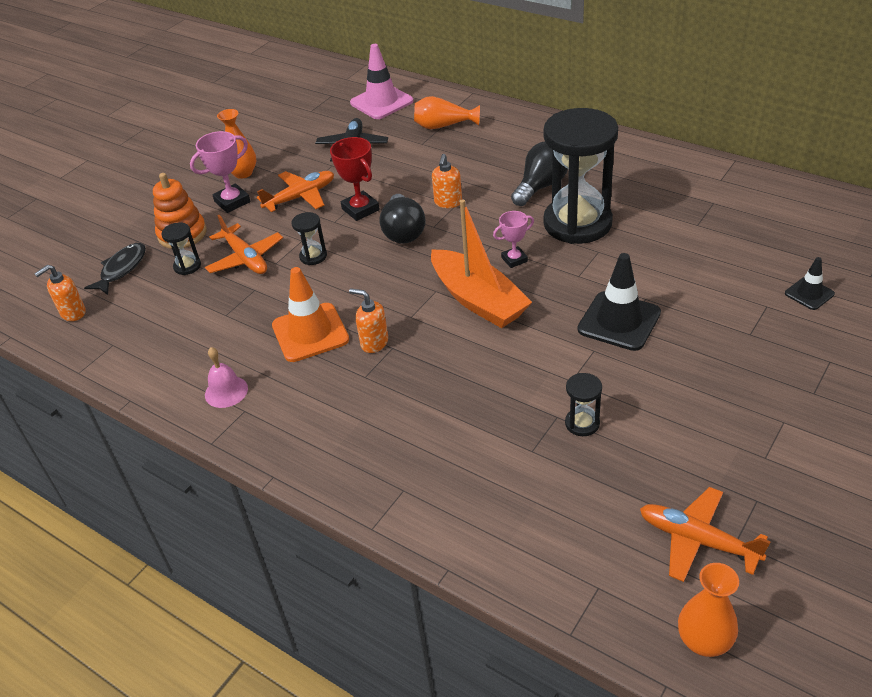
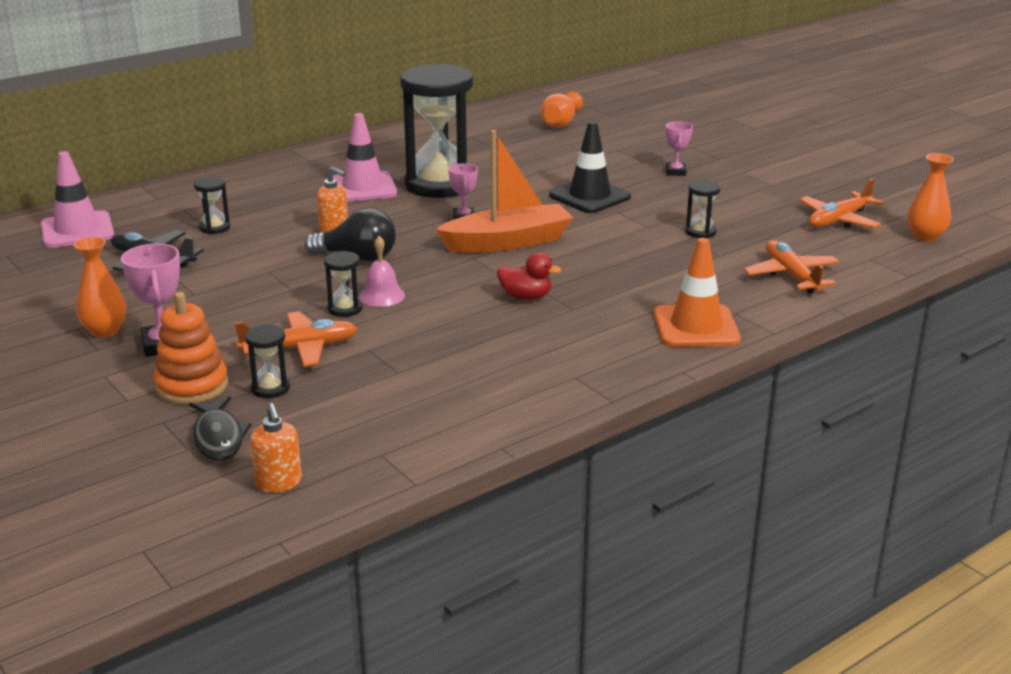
camera: 75 degrees left, 15 degrees down
(121, 269) = (218, 438): black fish -> black fish turned 150 degrees counterclockwise
(226, 391) = (536, 384): pink bell -> pink bell (382, 296)
(301, 197) = (215, 301): orange plane -> orange plane (791, 276)
(310, 333) = (479, 327): orange traffic cone -> orange traffic cone (696, 327)
(360, 209) = (287, 272): red trophy -> none
(374, 342) = (526, 297): orange soap dispenser -> red duck
(418, 150) = (215, 228): none -> black hourglass
(443, 126) = (185, 209): orange vase -> orange vase (561, 123)
(541, 186) = (363, 187): black light bulb -> pink traffic cone
(738, 366) = (675, 172): none -> pink trophy
(809, 294) = (615, 135): black traffic cone -> none

